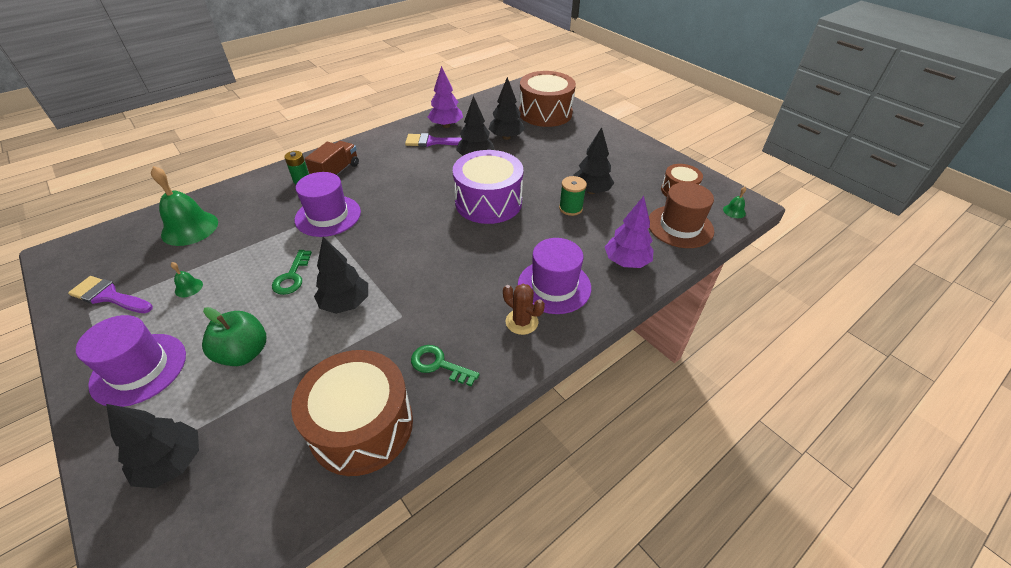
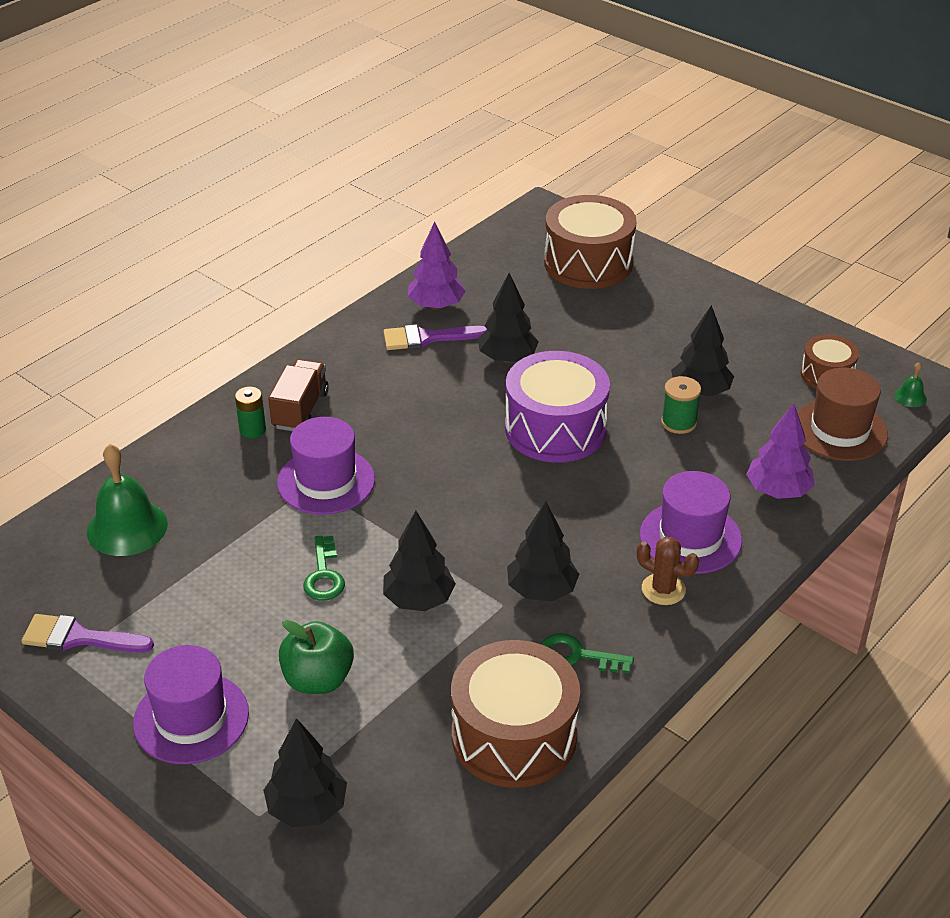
camera: 10 degrees left, 5 degrees down
(188, 287) = (185, 610): green bell -> none
(506, 137) = (541, 315): black tree -> black tree (541, 590)

